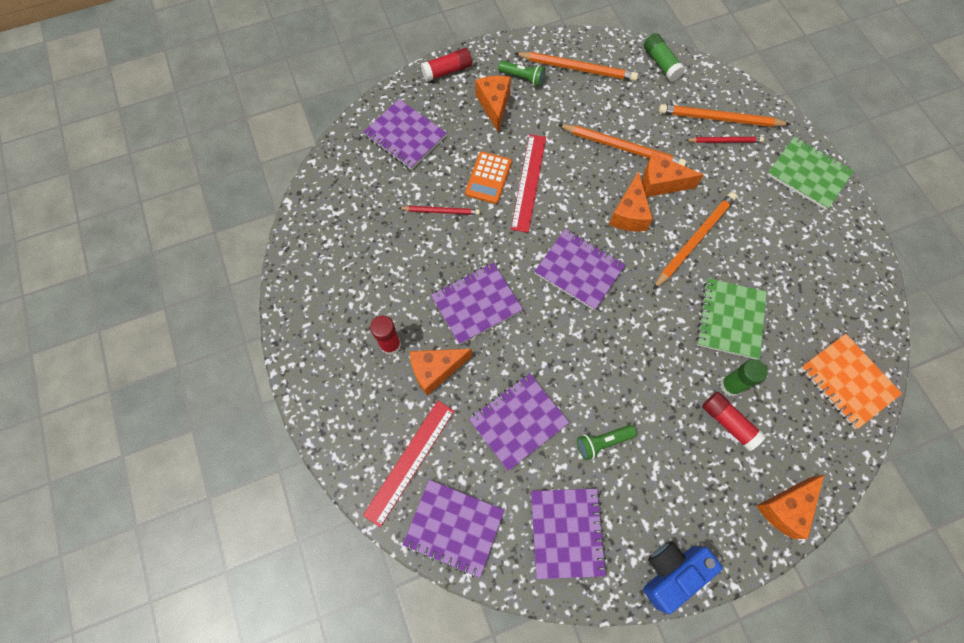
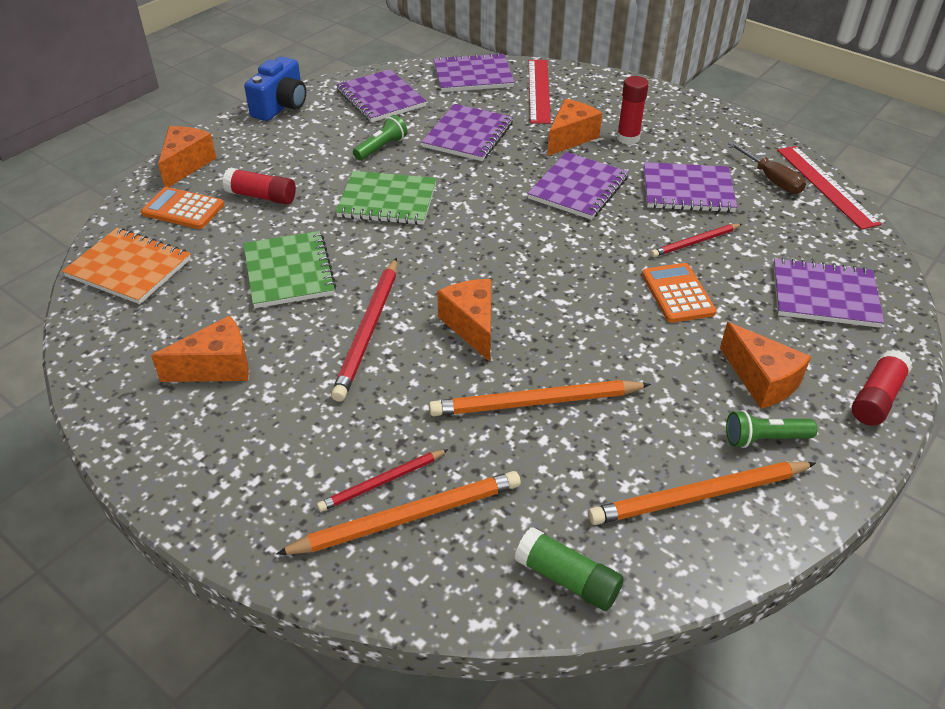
camera: 150 degrees right, 25 degrees down
(331, 241) = (771, 179): none -> brown screwdriver
(528, 182) = (625, 309): red ruler -> red ruler (826, 186)
(579, 270) = (493, 250): purple notebook -> purple notebook (687, 190)
(660, 183) = (451, 378): orange cheese -> orange cheese (217, 367)
(694, 240) = (368, 331): orange pencil -> red pencil
(730, 385) = (268, 221): green glue stick -> none
(797, 437) = (183, 209): none -> orange calculator
(808, 174) = (222, 488): green notebook -> green notebook (387, 200)

